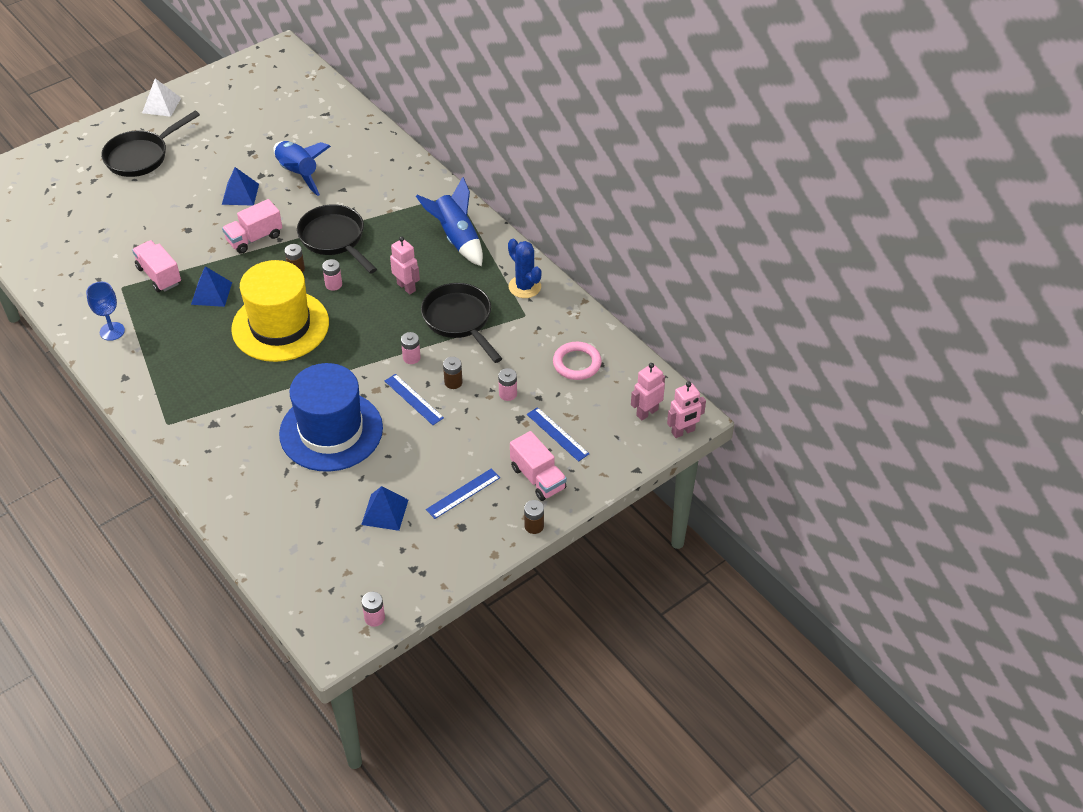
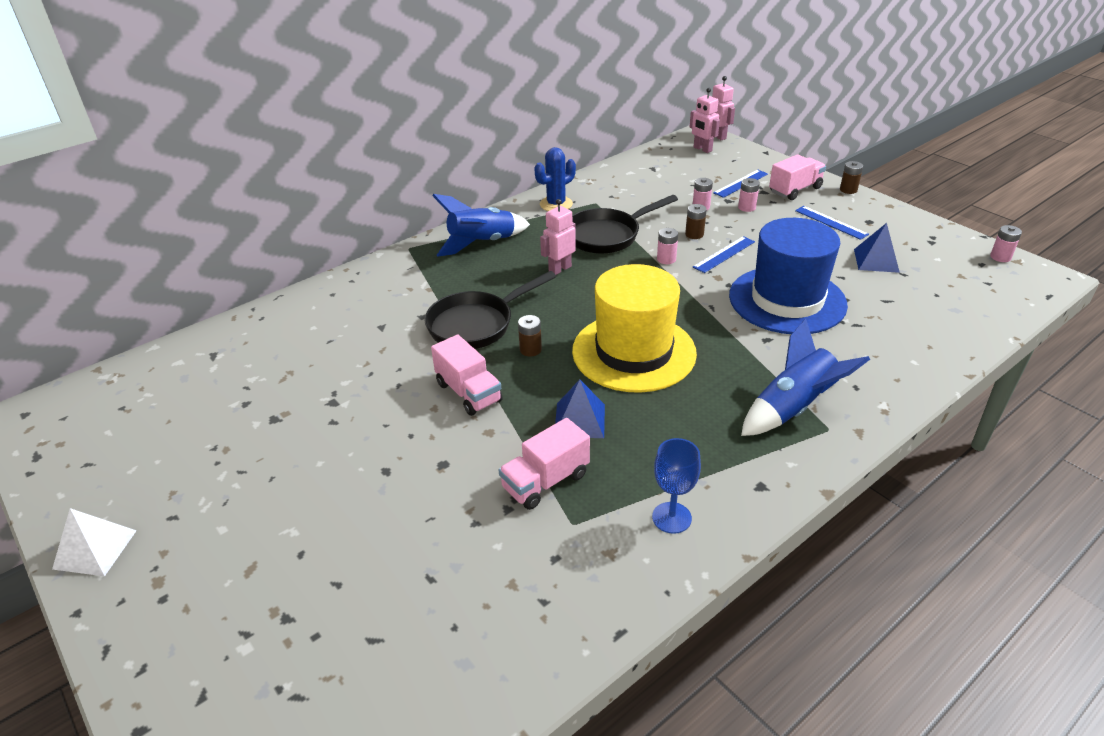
camera: 90 degrees left, 10 degrees down
(141, 156) = (238, 554): black pan -> none
(240, 194) = (370, 418): blue pyramid -> none
(298, 174) = (339, 367): blue rocket -> blue rocket (793, 408)
(333, 284) = (558, 318): pink battery -> pink battery (746, 207)
(577, 363) = (654, 177): pink ring -> none

